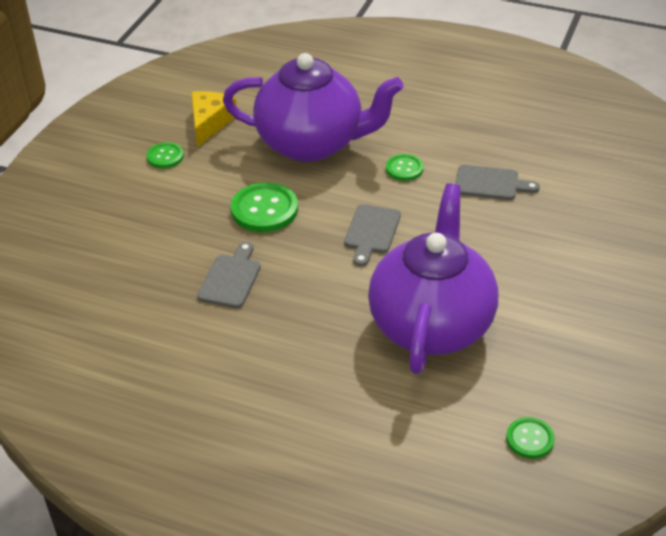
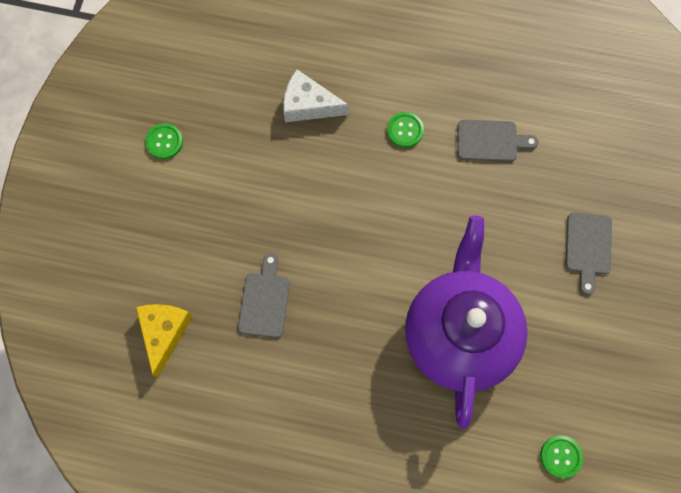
camera: 10 degrees left, 30 degrees up
(210, 123) = (199, 86): yellow cheese -> yellow cheese (164, 333)
(264, 209) = (278, 204): green button -> none
(312, 144) = (308, 105): purple teapot -> white cheese
(371, 232) = (386, 222): grey cutting board -> grey cutting board (588, 247)

